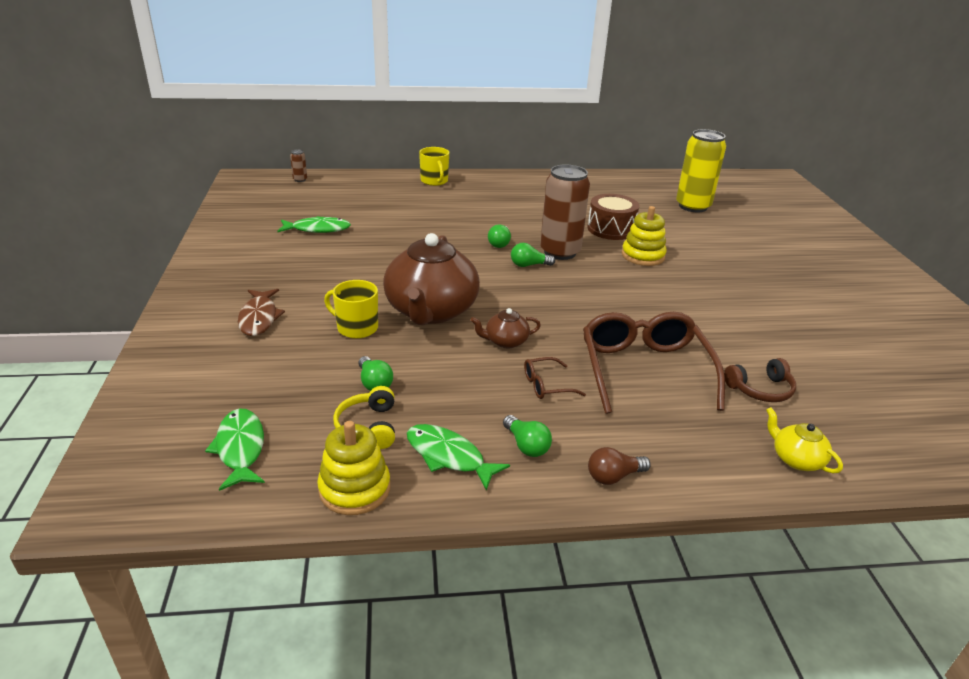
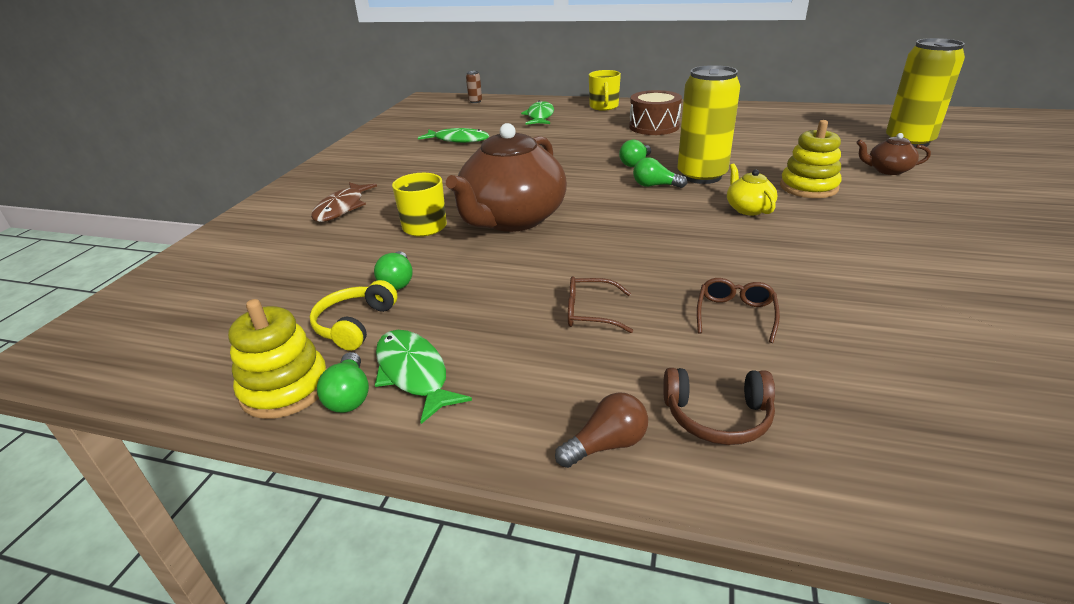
camera: 25 degrees right, 0 degrees up
(240, 448) = (218, 323): green fish -> green fish (540, 116)
(505, 341) = (573, 258): brown teapot -> brown teapot (888, 170)
(526, 445) = (515, 379): green light bulb -> green light bulb (349, 395)
(560, 252) = (701, 176): brown can -> yellow can
(611, 229) = (781, 158): brown drum -> brown drum (654, 127)
(613, 476) = (606, 444): brown light bulb -> brown light bulb turned 150 degrees clockwise
(644, 370) = (735, 314): brown glasses -> brown glasses, size x0.44
(760, 389) = (910, 367): brown headphones -> brown headphones (717, 416)
(796, 459) = (931, 486): yellow teapot -> yellow teapot (748, 209)

